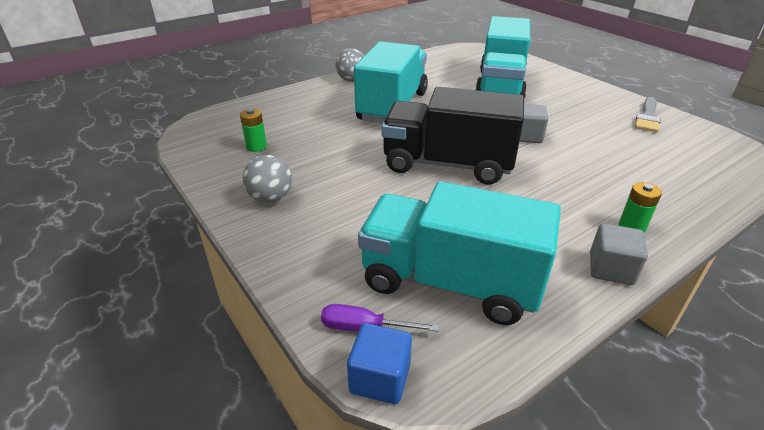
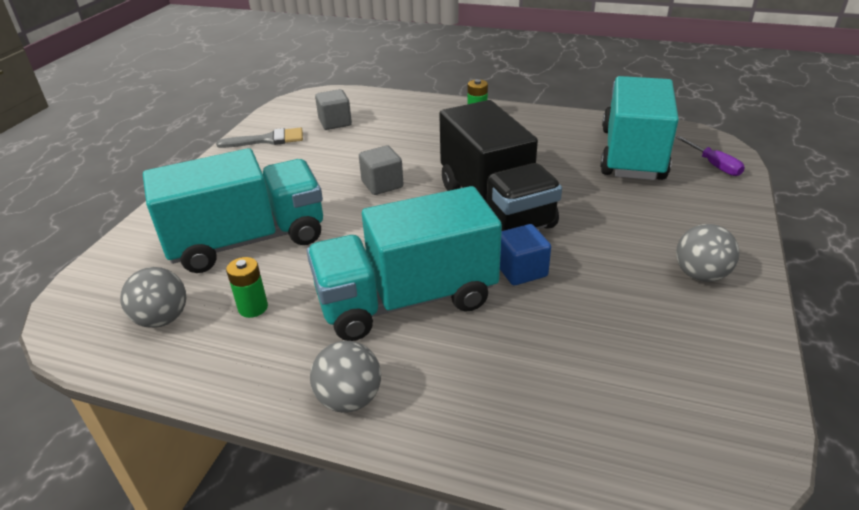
camera: 125 degrees left, 0 degrees up
(256, 147) = (655, 356): green battery -> green battery (253, 308)
(380, 378) = (728, 148): blue cube -> blue cube (521, 270)
(450, 282) = (632, 154): turquoise truck -> turquoise truck turned 150 degrees counterclockwise
(454, 61) = (162, 319): none -> grey ball
(611, 269) = (533, 115): grey cube -> grey cube (335, 122)

